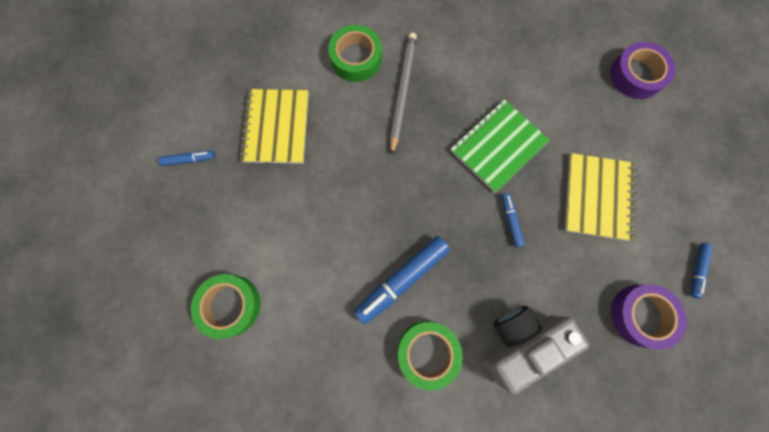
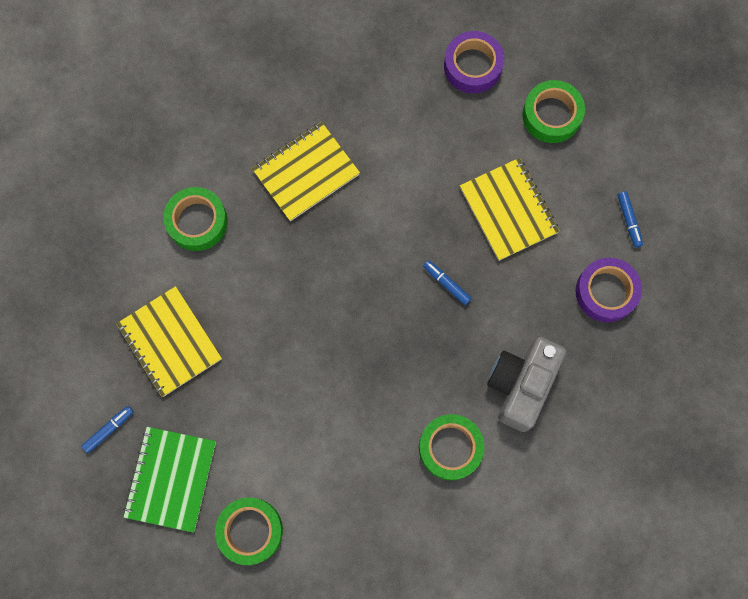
camera: 35 degrees left, 0 degrees up
(401, 280) = (386, 402): blue marker -> none
(402, 91) = (266, 226): grey pencil -> none
(457, 73) = (306, 172): none -> yellow notebook
(498, 146) = (390, 221): green notebook -> green notebook (171, 479)
(679, 148) = (551, 115): none -> green tape

